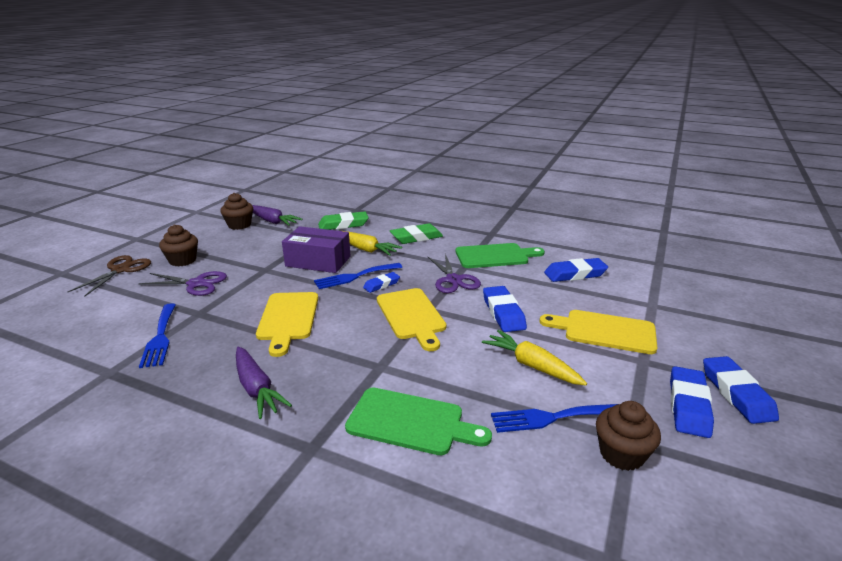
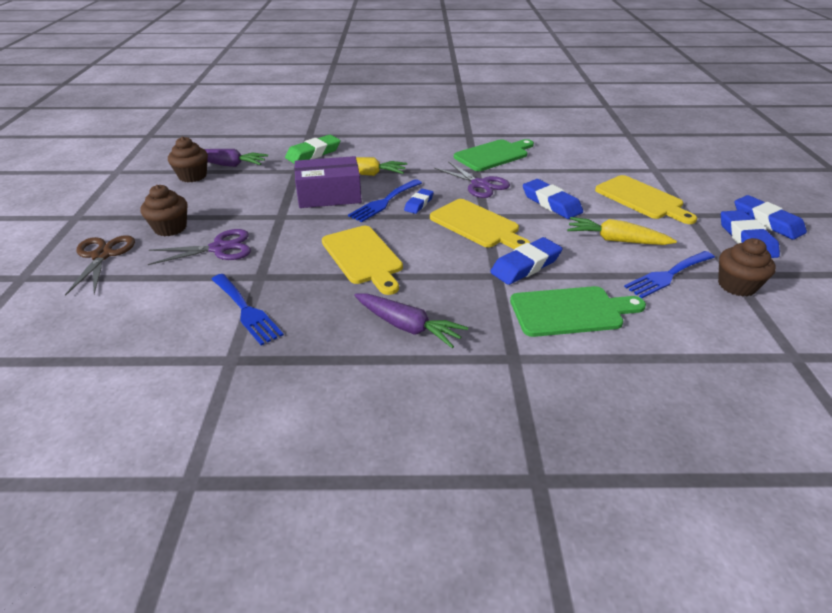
camera: 25 degrees left, 10 degrees up
(416, 237) = (403, 152): green eraser -> none
(575, 274) = (575, 157): blue eraser -> blue eraser (526, 266)
(604, 331) = (641, 199): yellow cutting board -> yellow cutting board turned 120 degrees counterclockwise

